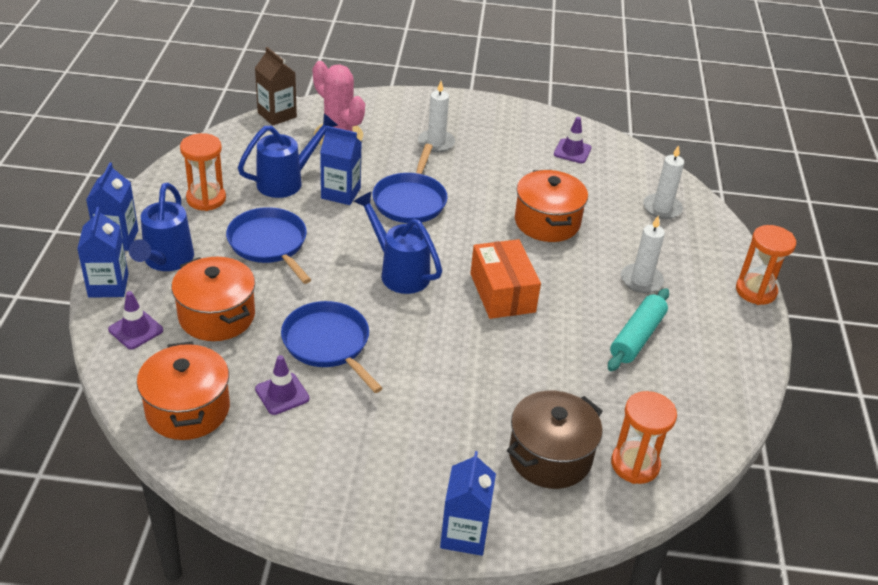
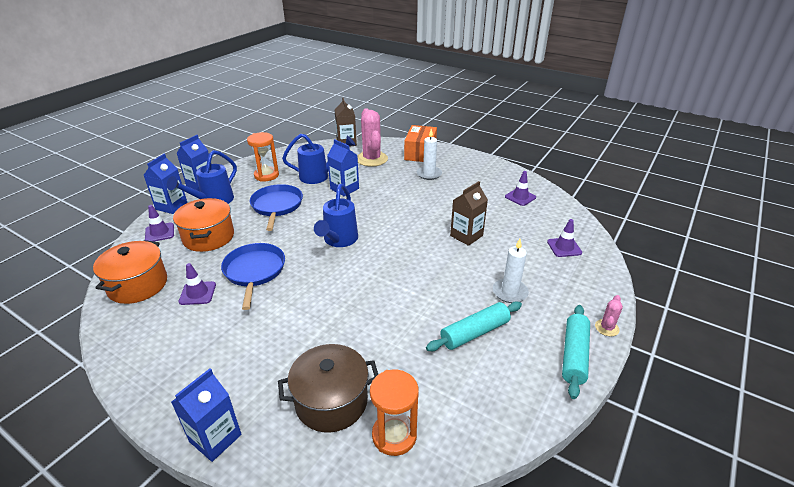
camera: 30 degrees right, 5 degrees down
(399, 272) = (338, 241): blue watering can -> blue watering can turned 150 degrees counterclockwise
(410, 200) = (384, 202): blue pan -> none
(502, 293) = (396, 272): orange box -> orange box (420, 153)
(547, 222) = (466, 236): orange pot -> brown carton
(662, 208) = (564, 247): white candle -> purple traffic cone
(743, 329) = (574, 355): none -> turquoise rolling pin
(755, 291) = (606, 328): orange hourglass -> pink cactus

